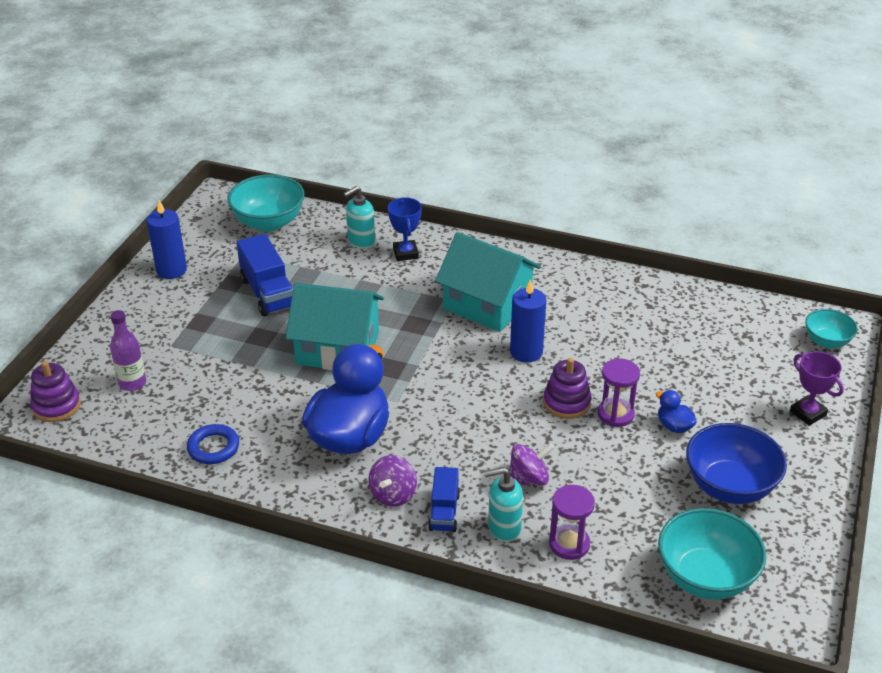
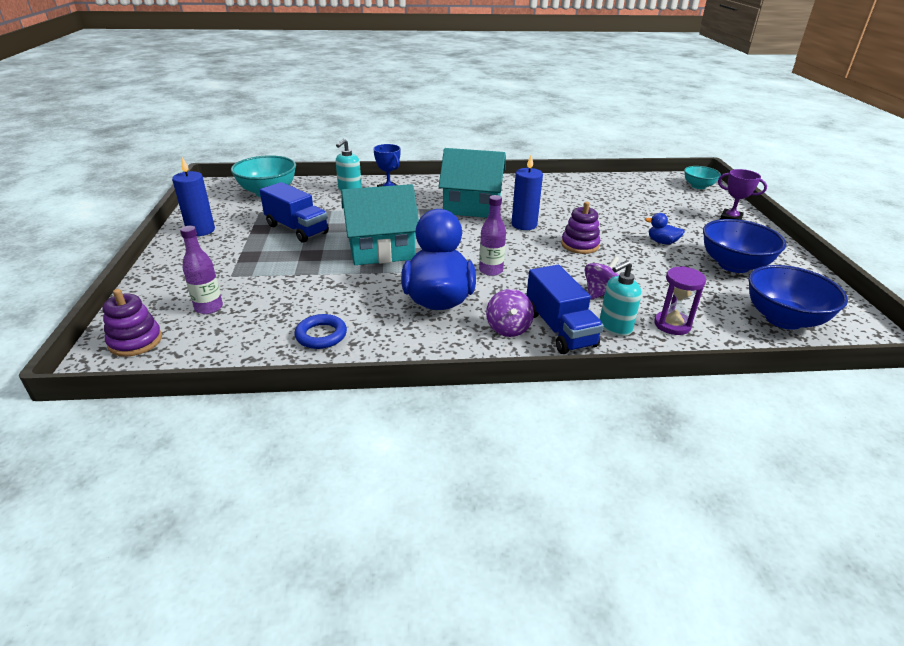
camera: 25 degrees left, 5 degrees down
(433, 412) = (491, 270): none -> purple bottle
(444, 512) = (559, 329): blue truck -> blue truck, size x1.62
(615, 414) = (618, 244): purple hourglass -> none
(705, 577) = (783, 319): turquoise bowl -> blue bowl

